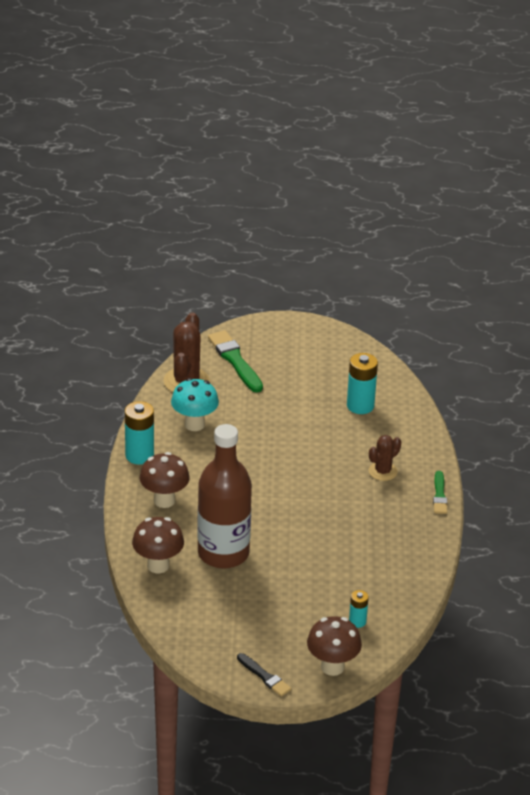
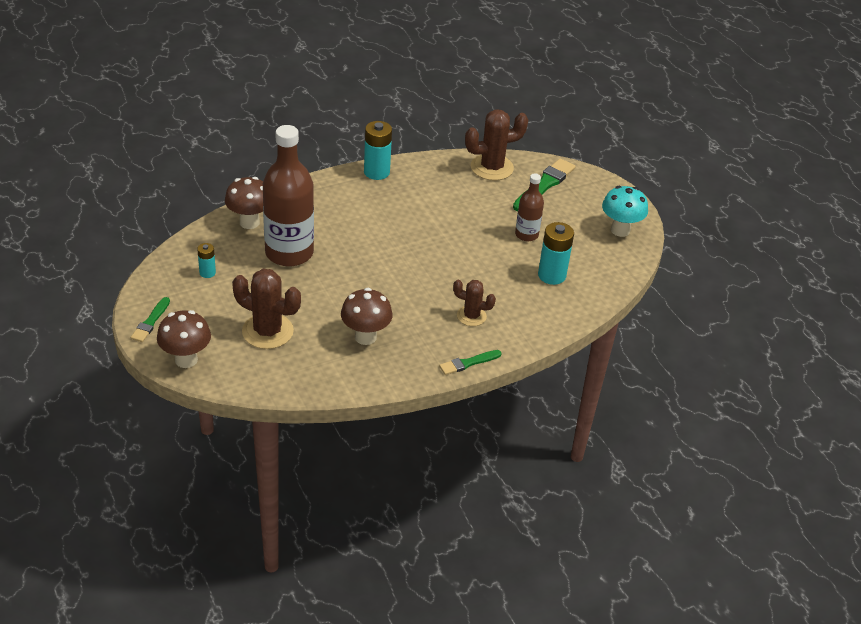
camera: 60 degrees right, 5 degrees up
(164, 500) = (331, 201): brown mushroom -> brown mushroom (365, 337)
(194, 424) = (440, 188): turquoise mushroom -> turquoise mushroom (620, 230)
(264, 676) = (150, 322): black brush -> green brush
(297, 398) = (526, 235): none -> brown bottle
(326, 602) = (267, 331): none -> brown cactus
(357, 621) = (255, 358): turquoise battery -> turquoise battery (207, 273)

